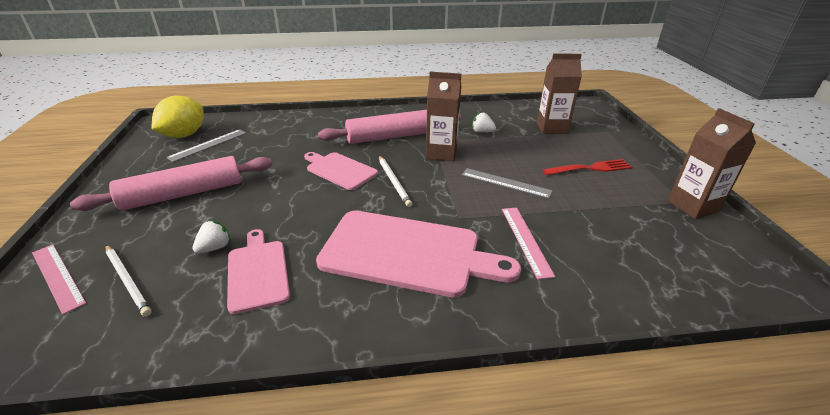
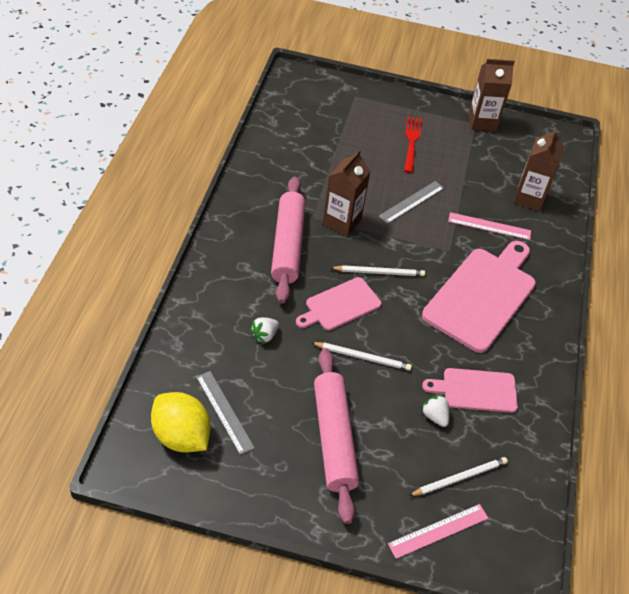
camera: 75 degrees left, 15 degrees up
(282, 192) = (363, 357): none -> white pencil
(482, 132) = (312, 176): white strawberry -> white strawberry (264, 335)
(551, 128) = (330, 126): brown carton -> brown carton (529, 198)

